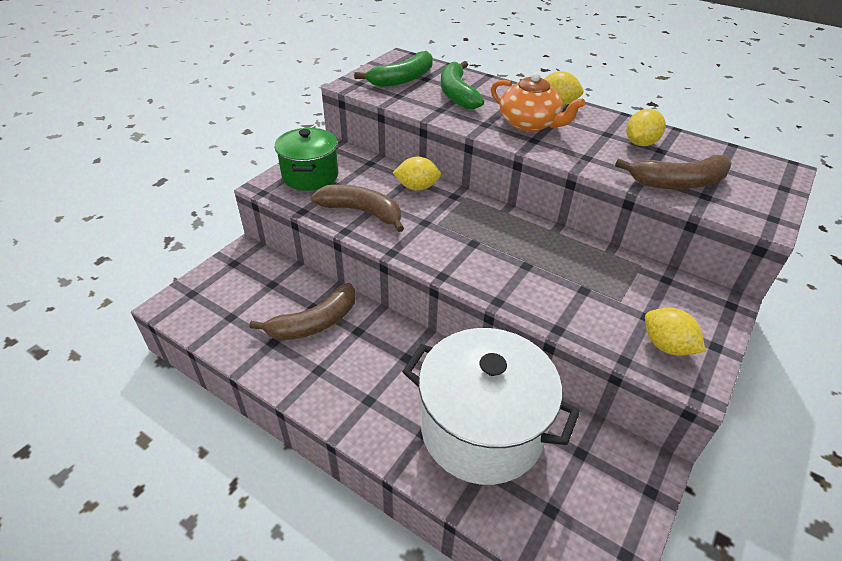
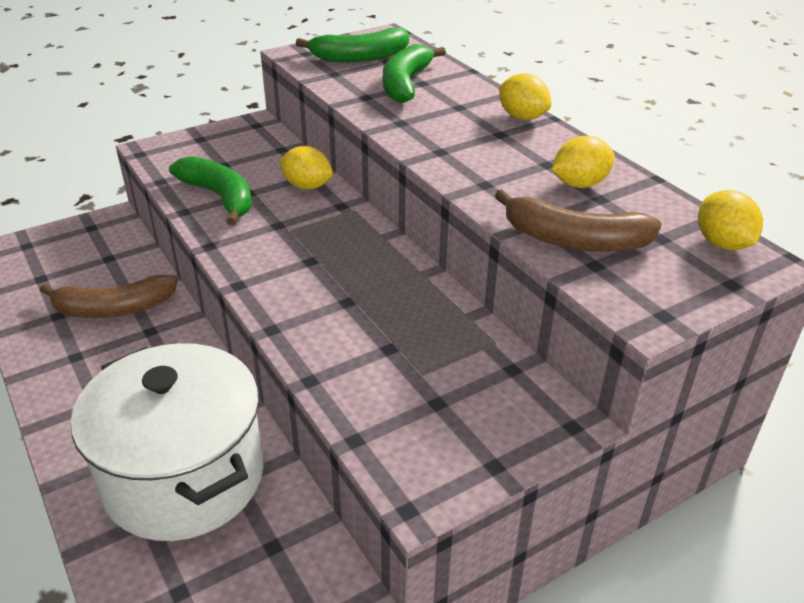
camera: 25 degrees right, 5 degrees down
(310, 176) = (204, 148): green pot -> none
(362, 212) = (220, 197): brown banana -> green banana
(529, 124) = (456, 132): orange teapot -> none
(666, 346) = (426, 442): yellow lemon -> yellow lemon (722, 244)

